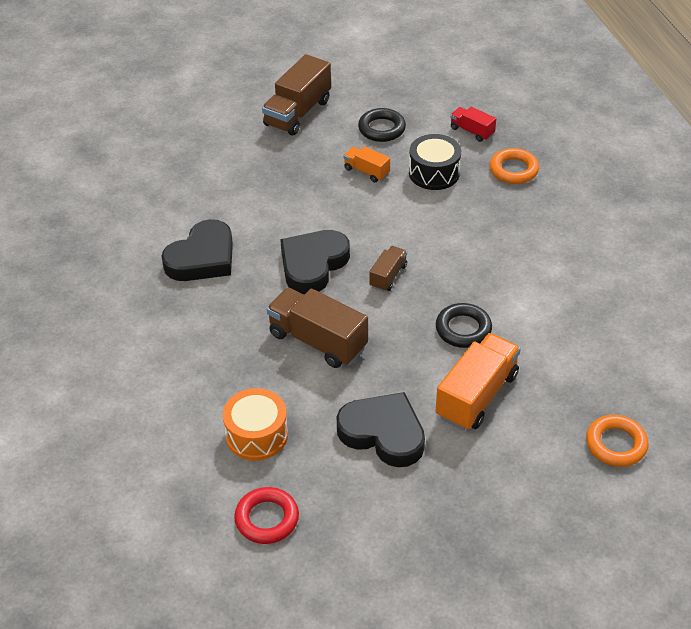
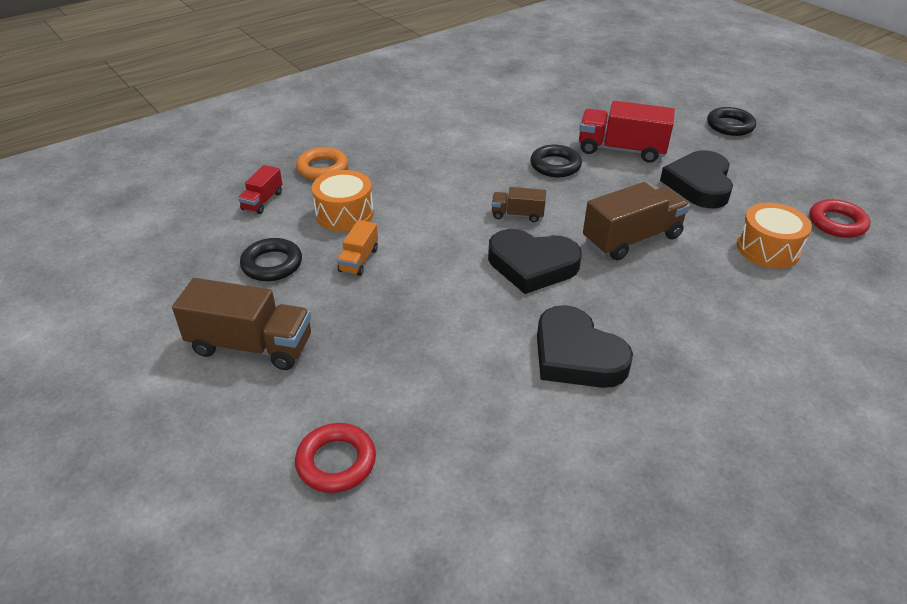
camera: 110 degrees left, 5 degrees down
(182, 136) = (336, 462): none -> red ring
(202, 258) = (576, 355): black heart -> black heart turned 150 degrees counterclockwise
(317, 341) = (632, 239): brown truck -> brown truck turned 135 degrees counterclockwise
(434, 173) = (344, 214): black drum -> orange drum
(476, 395) = (621, 150): orange truck -> red truck
(500, 531) = (730, 126): none -> black ring
(616, 444) = (615, 95): orange ring -> none

